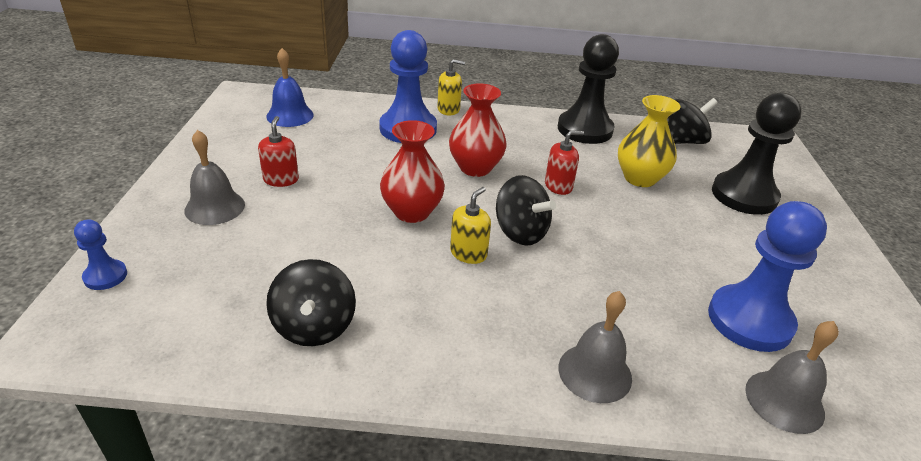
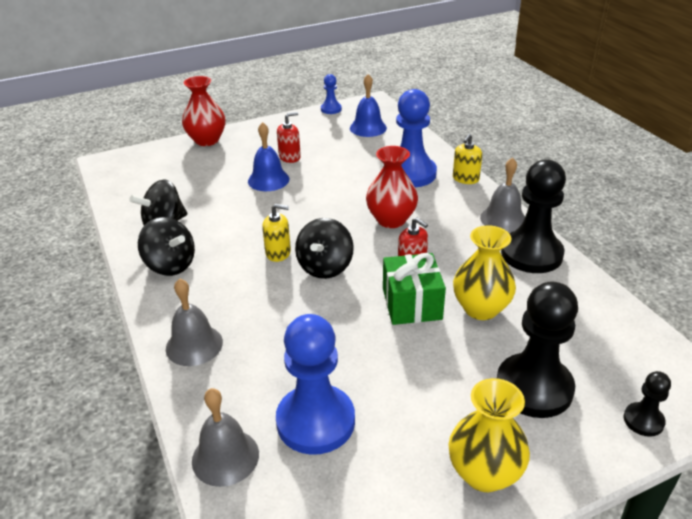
camera: 65 degrees right, 0 degrees up
(105, 276) = (158, 152): blue pawn -> blue pawn (331, 109)
(215, 207) = (241, 151): grey bell -> grey bell (503, 219)
(311, 210) = (268, 180): none -> blue bell
(412, 212) = (303, 214): red vase -> red vase (207, 140)
(448, 109) = (465, 179): yellow soap dispenser -> yellow soap dispenser turned 60 degrees clockwise
(612, 207) = (412, 304): none -> green gift
(682, 141) = (597, 321): black spinning top -> black spinning top (170, 265)
(790, 171) = (643, 420): none -> black pawn
(829, 254) = (484, 473): none -> yellow vase

